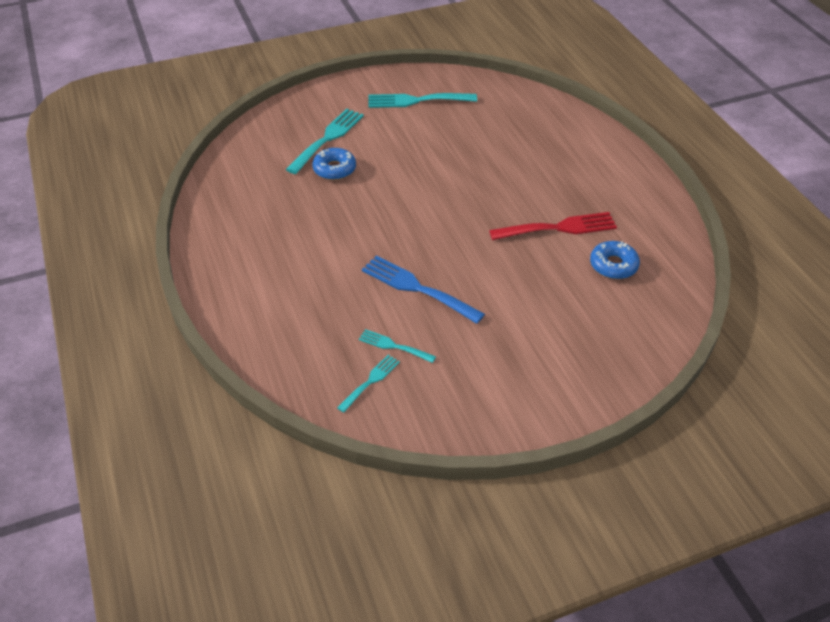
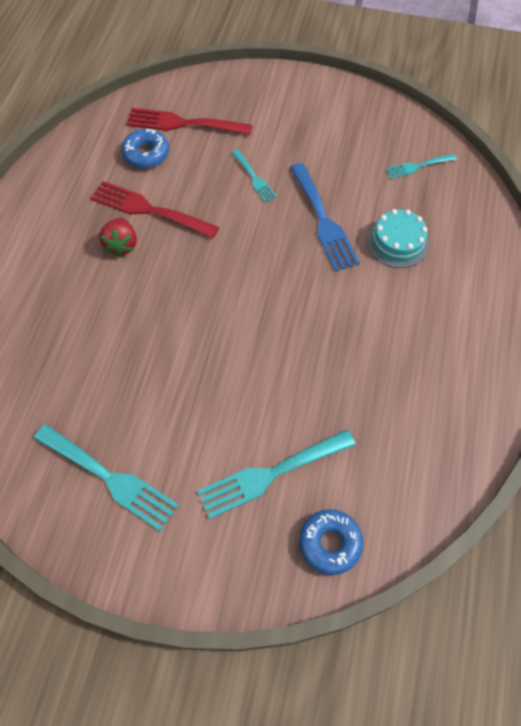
camera: 145 degrees left, 15 degrees up
(334, 169) = (297, 414): blue donut -> blue donut (330, 543)
(342, 302) = (397, 242): none -> turquoise cake
(393, 346) = (381, 183): turquoise fork -> turquoise fork (254, 178)
(548, 198) = (121, 245): none -> red strawberry
(617, 306) = (183, 123): none -> red fork

